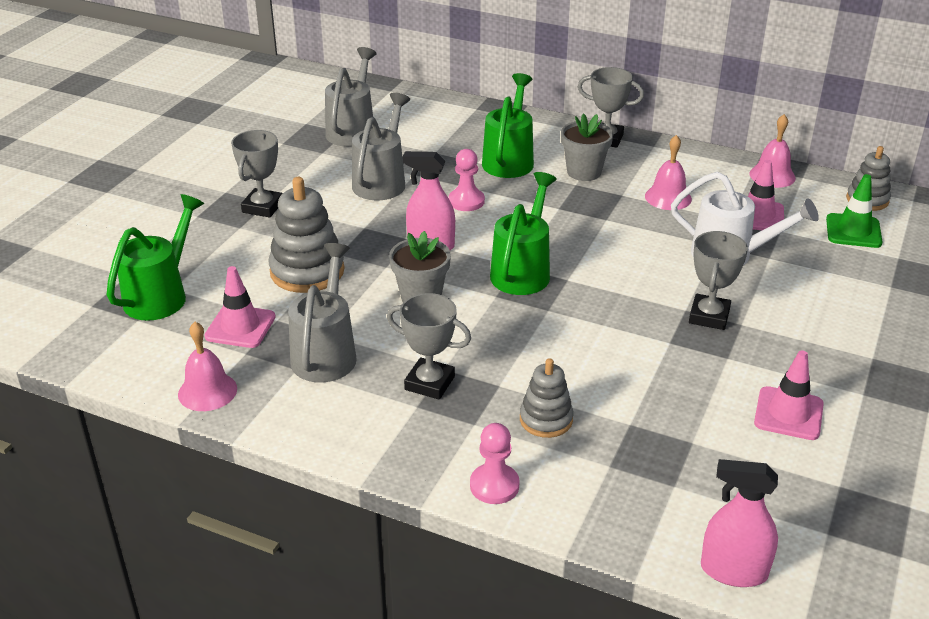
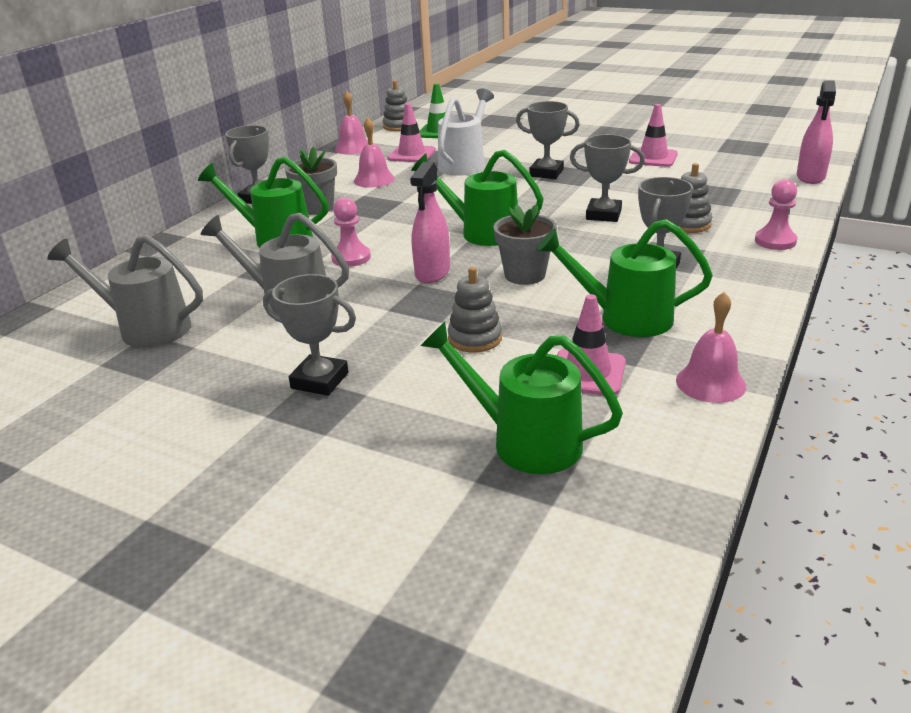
camera: 85 degrees left, 5 degrees down
(307, 271) = (475, 338): grey stacking toy -> grey stacking toy, size x0.61
(326, 353) = (624, 318): grey watering can -> green watering can
(573, 355) = (603, 215): none -> grey trophy

